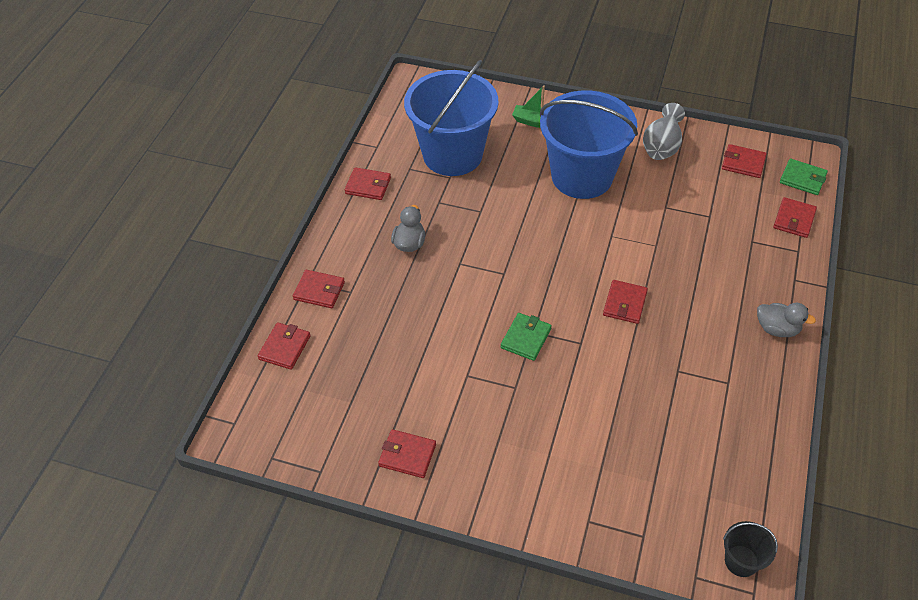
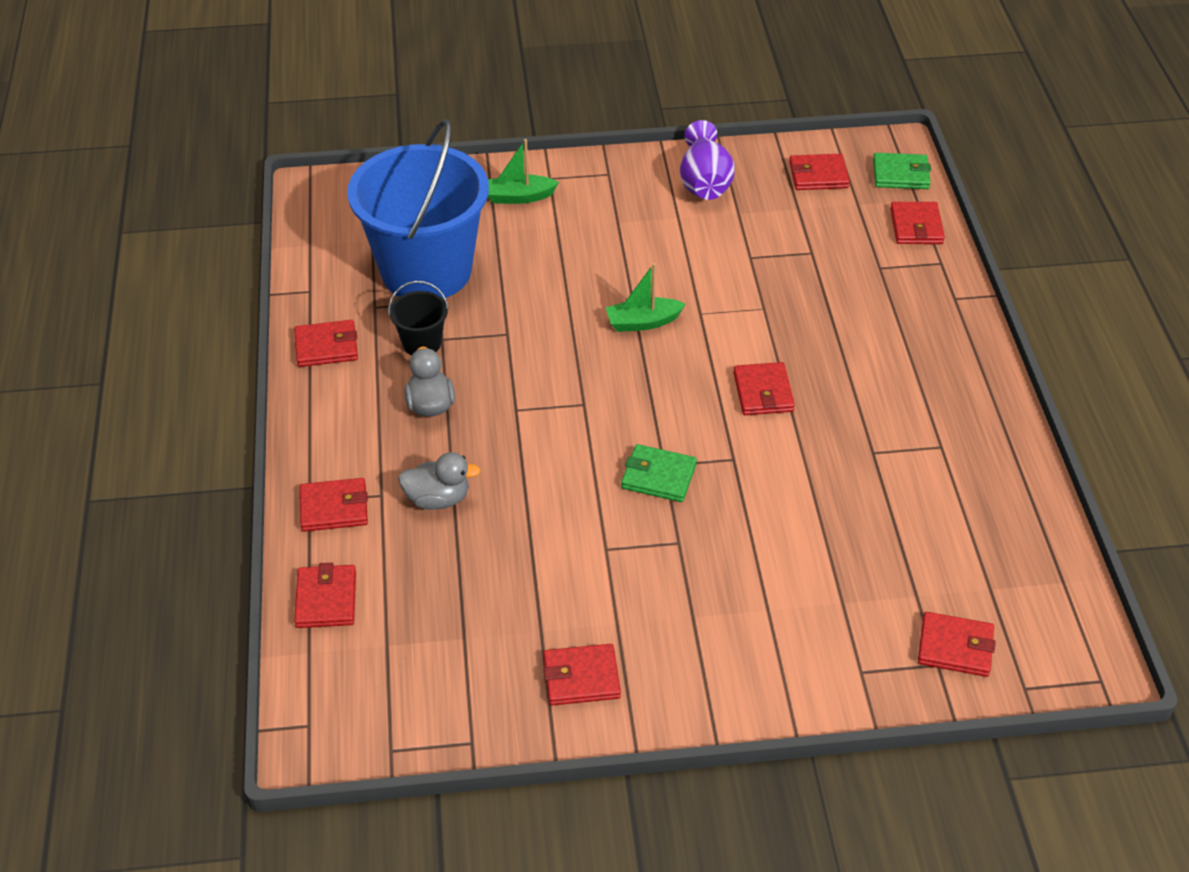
camera: 25 degrees left, 5 degrees down
(526, 338) = (658, 476): green wallet -> green wallet turned 75 degrees counterclockwise
(570, 230) = (643, 322): none -> green boat
(582, 176) = (620, 249): blue bucket -> none
(661, 146) = (704, 183): grey vase -> purple vase
(662, 529) = (955, 647): none -> red wallet
(741, 561) = (1067, 649): black bucket -> black bucket (422, 343)
(777, 329) = (965, 363): grey duck -> grey duck (438, 499)

